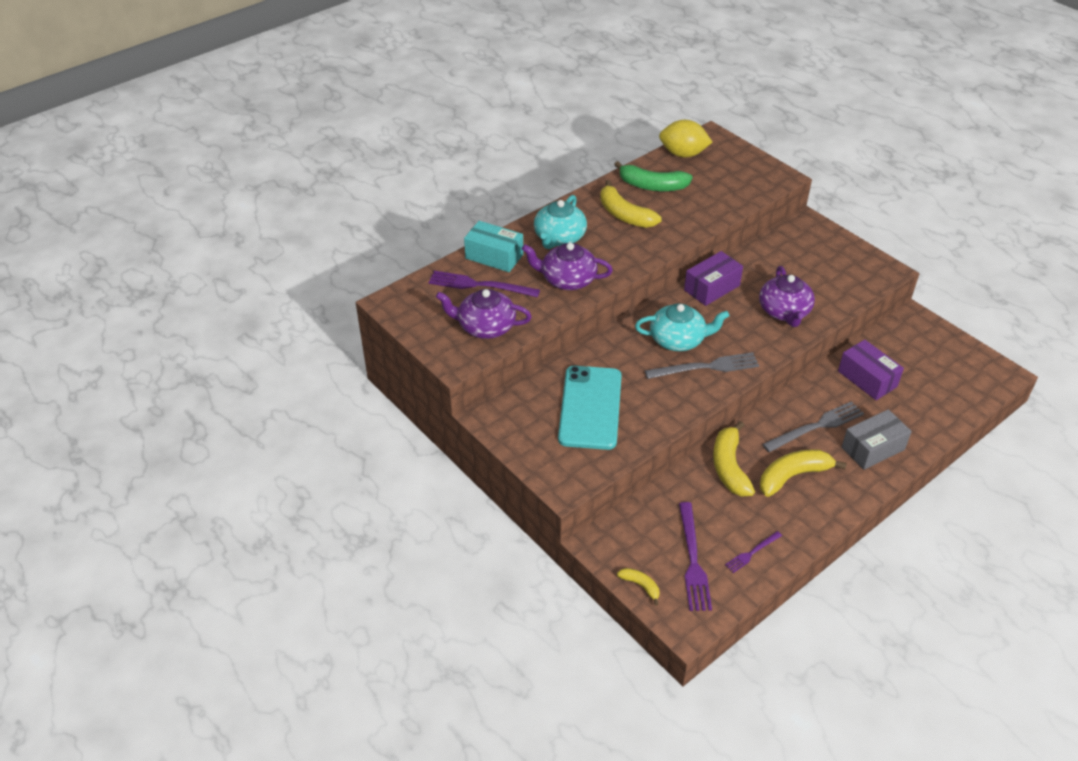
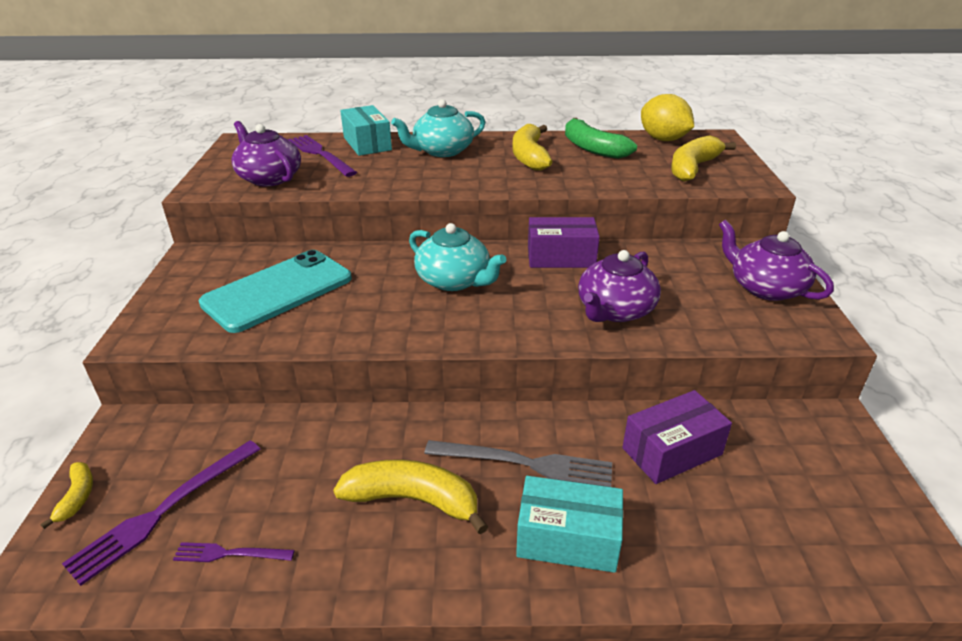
camera: 40 degrees right, 10 degrees down
(567, 280) = (394, 176): purple teapot -> purple teapot (765, 288)
(706, 367) = (442, 315): grey fork -> none
(729, 467) = (359, 441): yellow banana -> yellow banana (693, 168)
(867, 379) = (671, 451): purple box -> purple box turned 60 degrees clockwise
(872, 448) = (567, 538): grey box -> turquoise box

